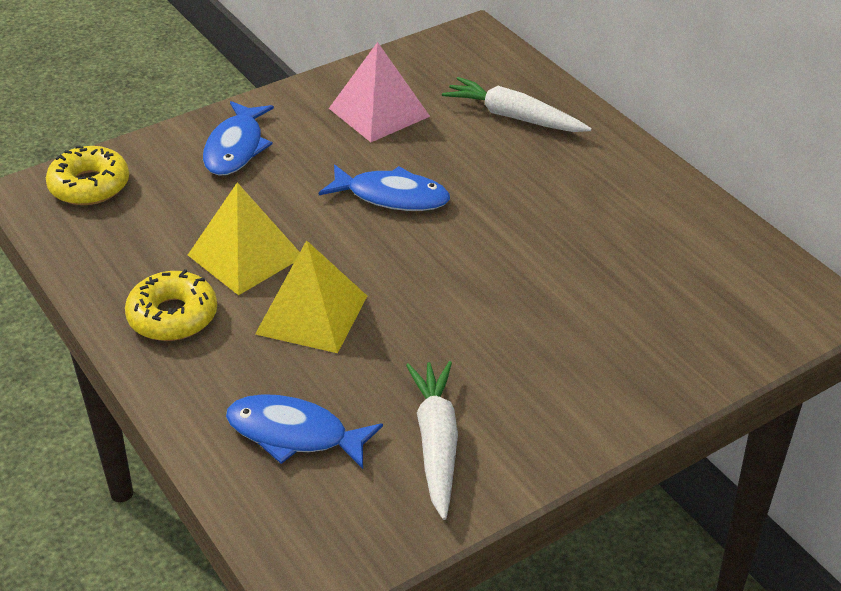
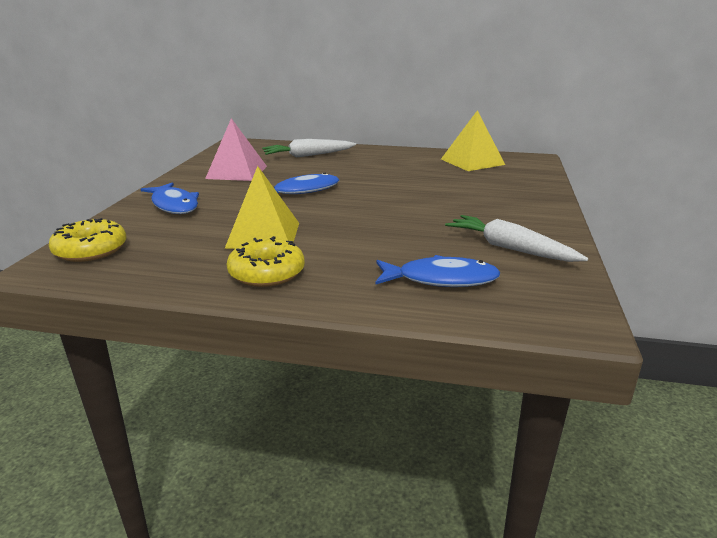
camera: 45 degrees left, 15 degrees down
(294, 434) = (441, 279): blue fish -> blue fish turned 150 degrees counterclockwise
(311, 314) = (349, 238): yellow pyramid -> yellow pyramid (472, 162)

